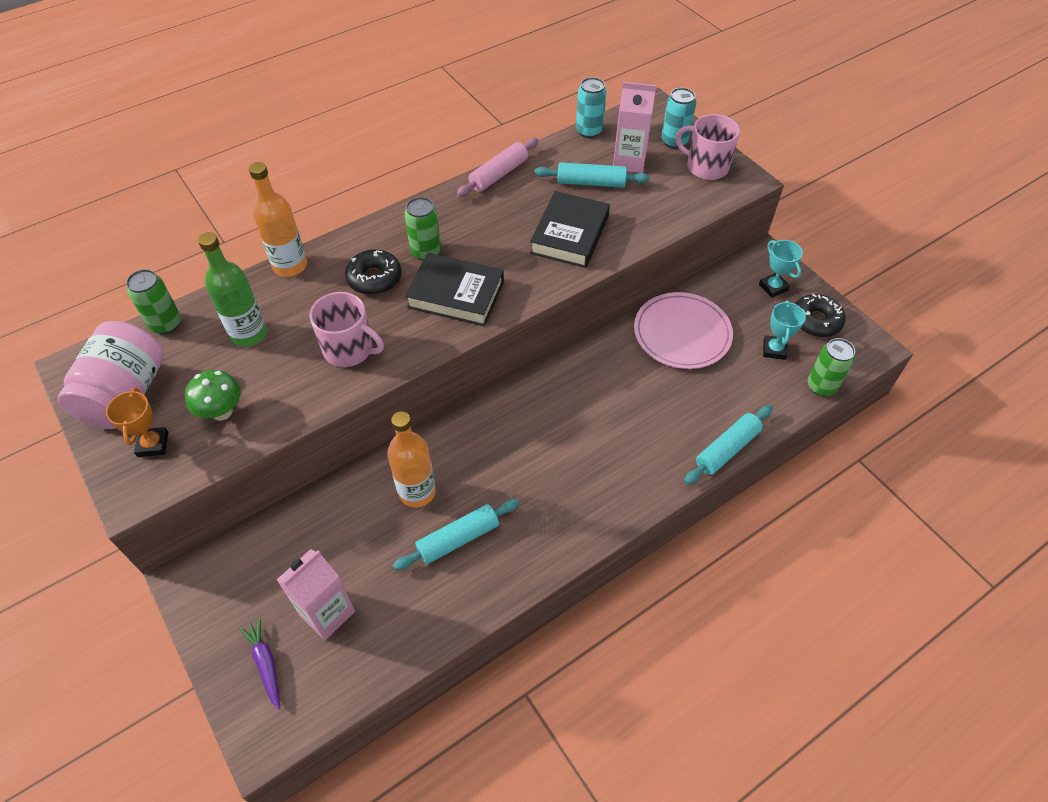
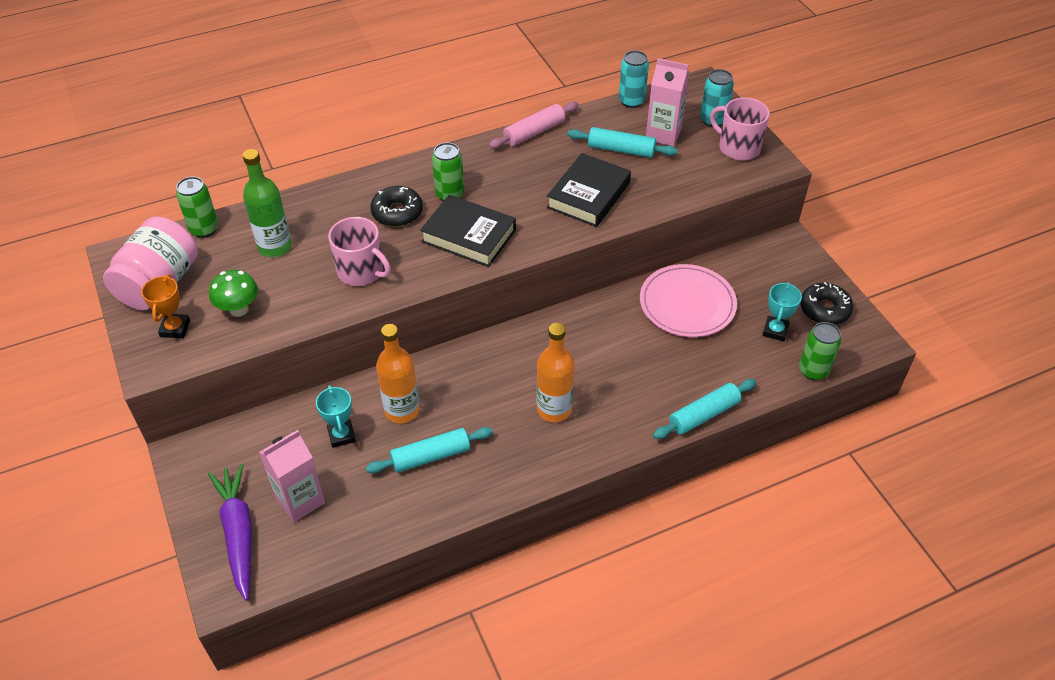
camera: 10 degrees right, 5 degrees down
(266, 664) = (238, 533): purple carrot -> purple carrot, size x1.77
(290, 266) = (323, 192): orange bottle -> orange bottle (554, 409)
(773, 287) = (790, 272): turquoise trophy -> turquoise trophy (341, 435)

